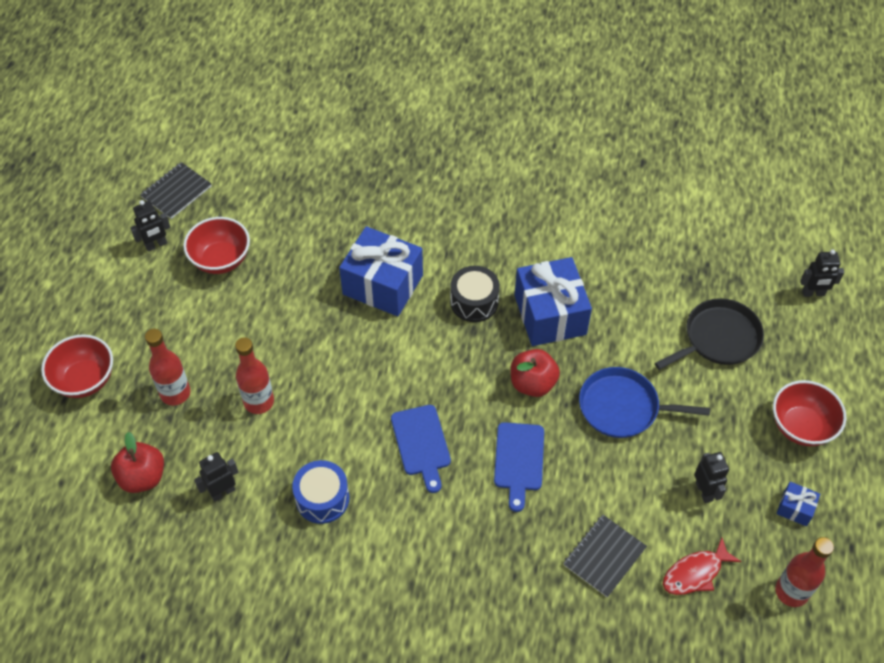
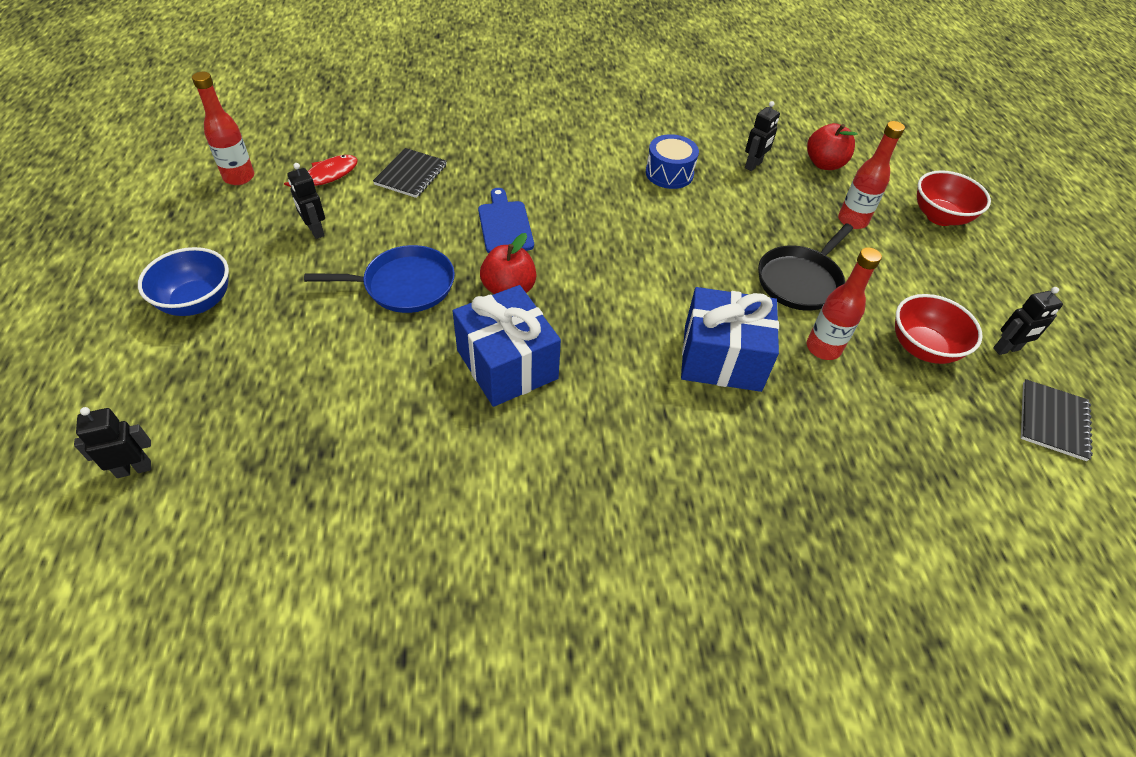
camera: 160 degrees right, 5 degrees down
(156, 245) = (1006, 349): black robot -> black robot turned 150 degrees counterclockwise
(259, 402) = (773, 227): red bottle -> red bottle (823, 348)
(421, 444) = (603, 222): blue cutting board -> none
(474, 302) = (604, 361): black drum -> none
(718, 338) = (286, 378): black pan -> black pan (800, 280)
(795, 508) = (222, 232): blue gift -> none
(801, 426) = (197, 302): red bowl -> blue bowl

